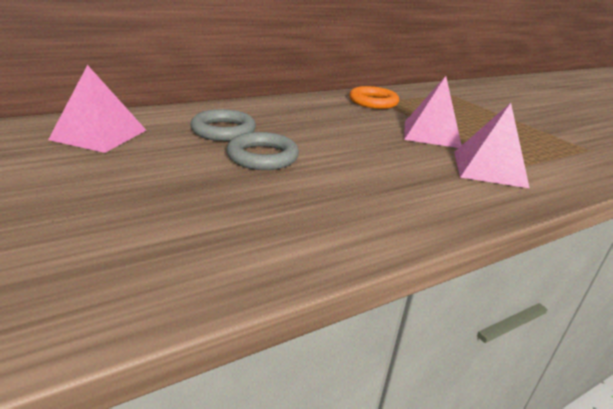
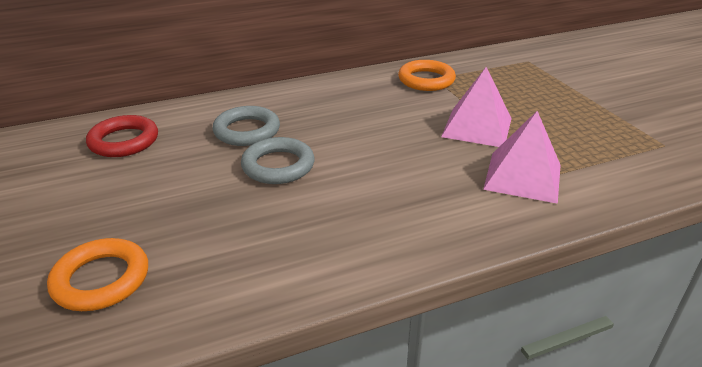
camera: 10 degrees right, 5 degrees up
(92, 252) = (101, 279): none -> orange ring
(99, 134) = (124, 141): pink pyramid -> red ring

